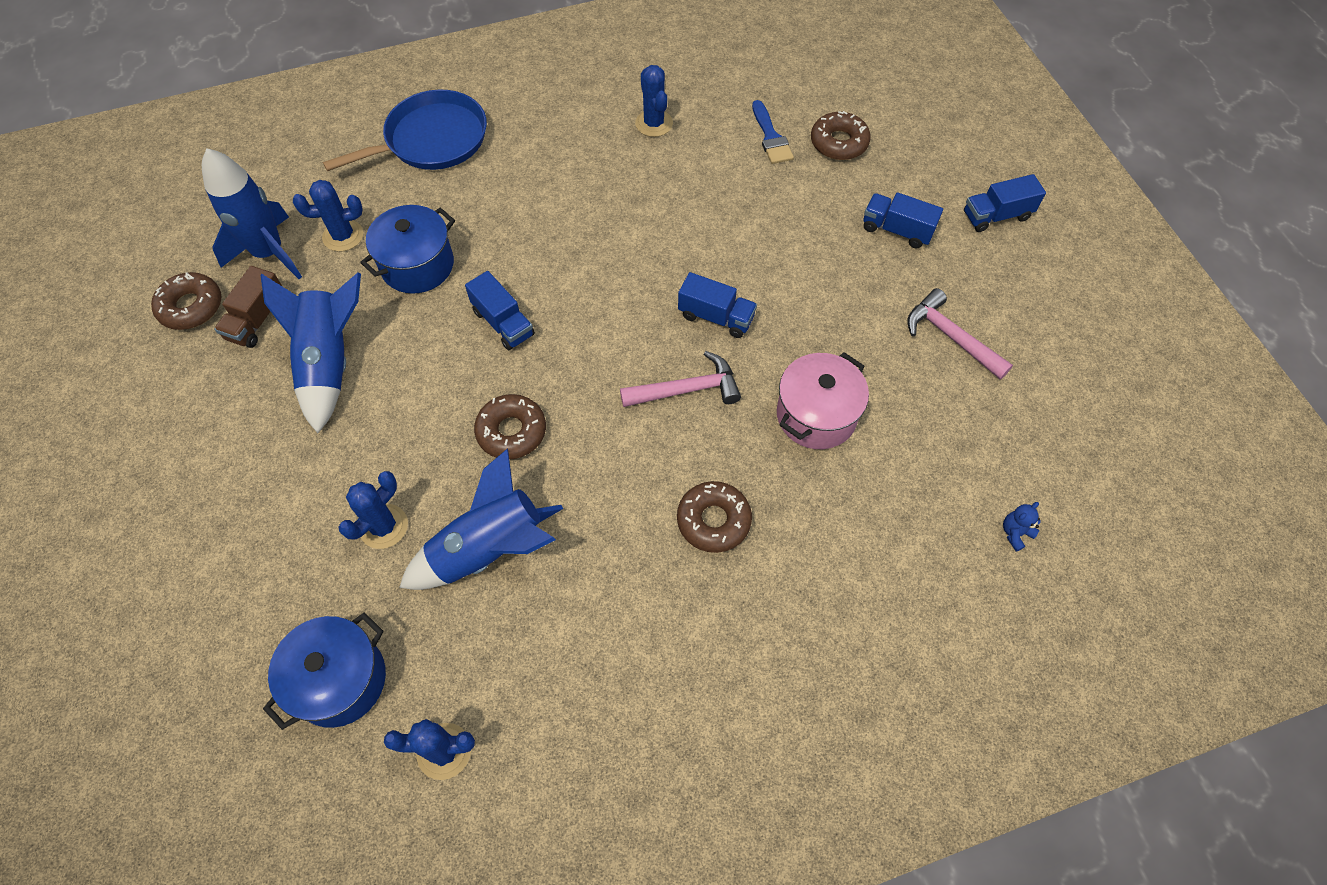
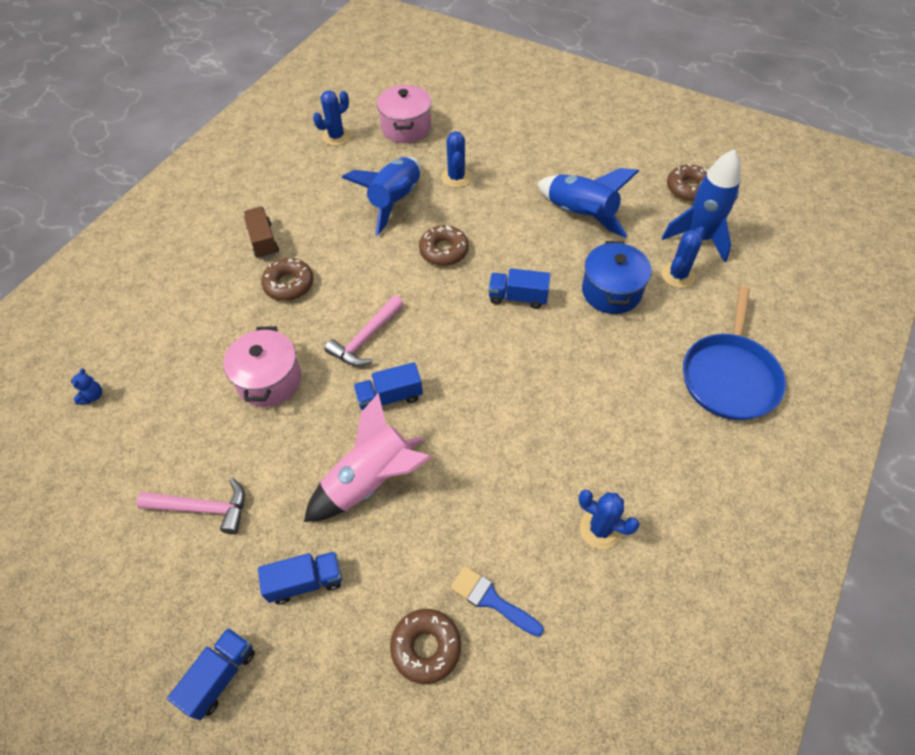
camera: 140 degrees right, 5 degrees down
(257, 320) = (647, 206): brown truck -> brown truck (263, 241)
(340, 680) = (406, 128): blue pot -> pink pot
(791, 262) = (371, 480): none -> pink rocket

